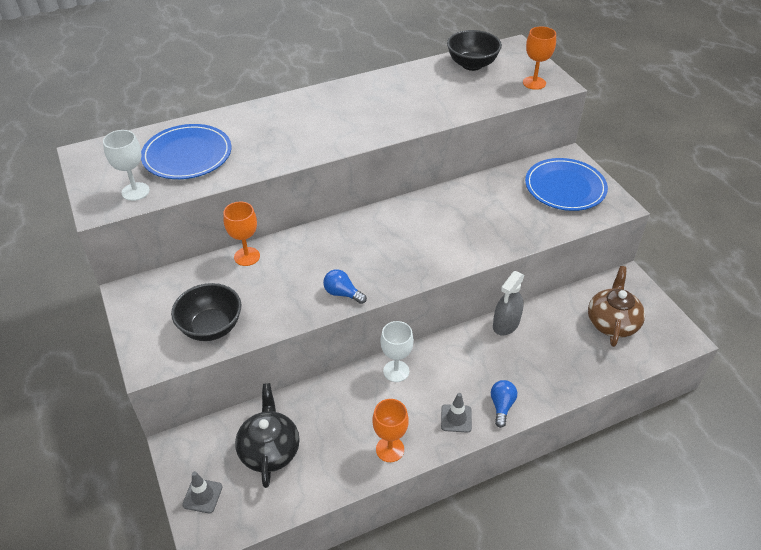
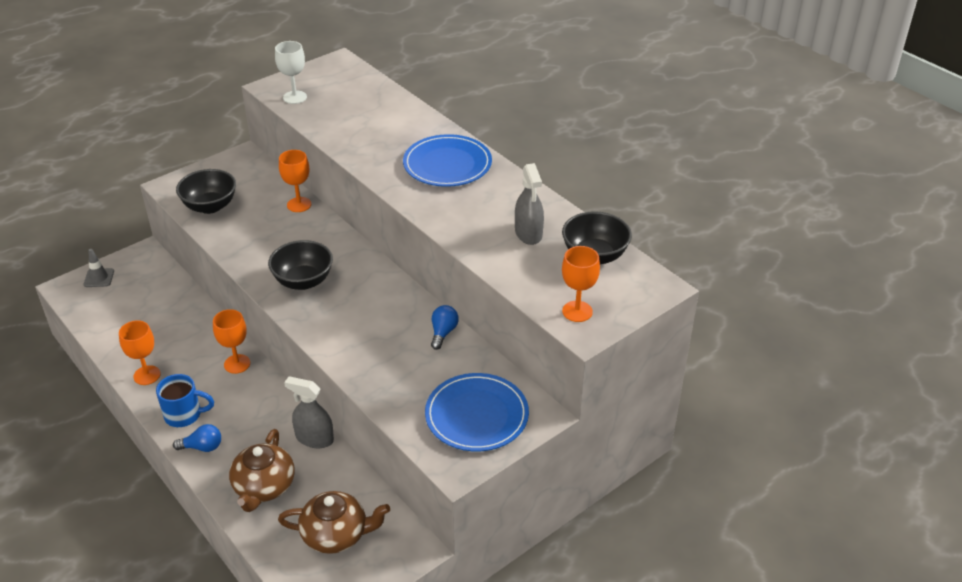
camera: 75 degrees right, 5 degrees down
(187, 155) = (352, 109): blue plate -> blue plate (447, 164)
(269, 449) = (143, 303): black teapot -> none
(342, 293) = (262, 270): blue light bulb -> blue light bulb (443, 333)
(371, 265) = (303, 281): none -> black bowl
(396, 371) = (237, 364): white goblet -> orange goblet
(434, 88) = (528, 233): none -> grey spray bottle
(456, 418) = (184, 415): grey traffic cone -> blue mug
(556, 364) = (264, 487): none -> brown teapot

